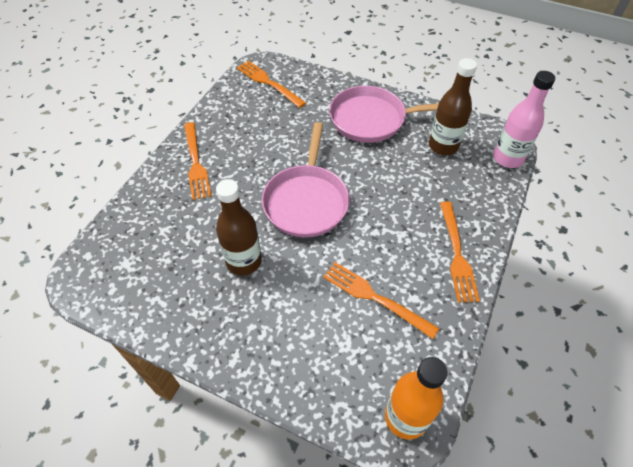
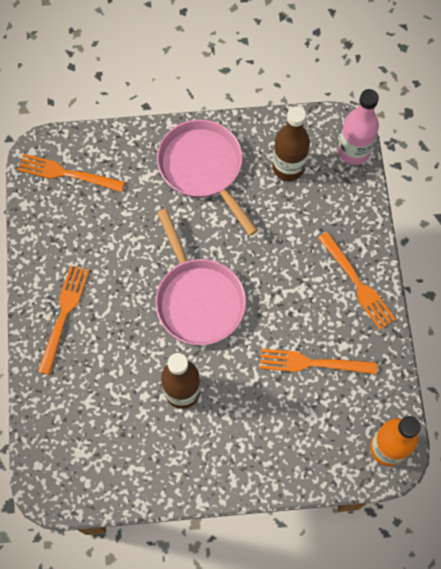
camera: 30 degrees left, 15 degrees up
(196, 163) = (64, 314): orange fork -> orange fork turned 120 degrees counterclockwise
(372, 119) = (203, 168): pink pan -> pink pan turned 90 degrees clockwise

